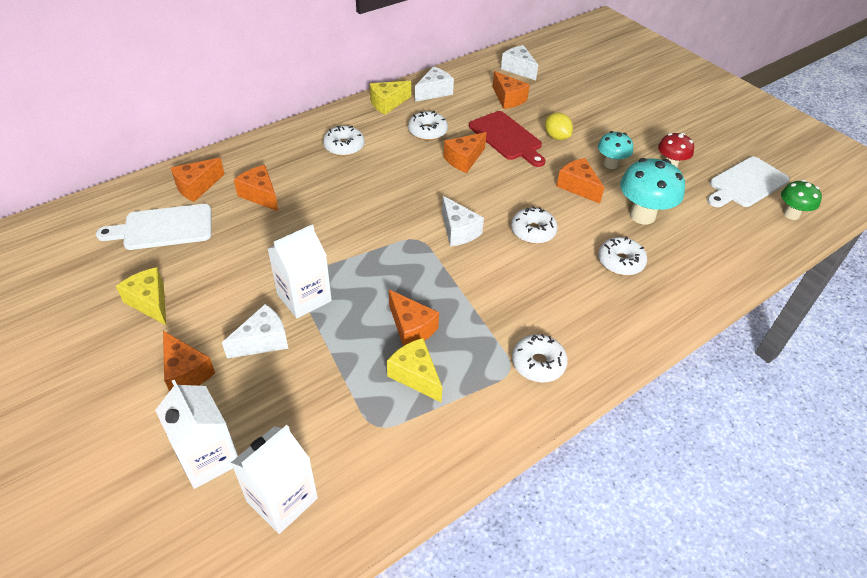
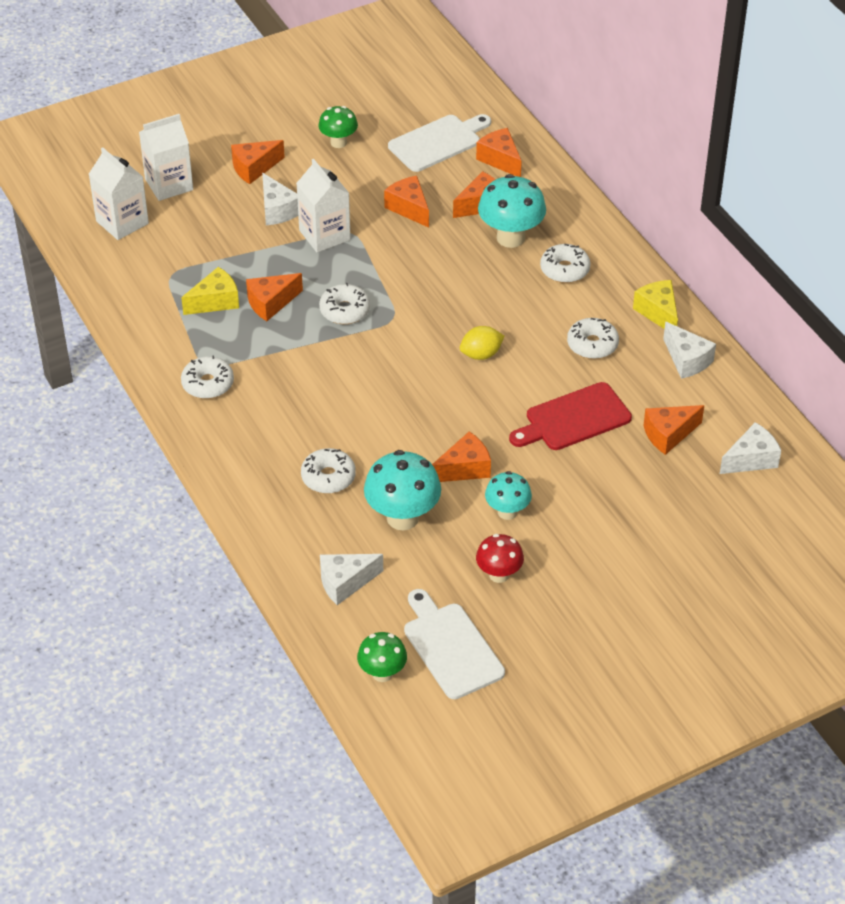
camera: 100 degrees right, 0 degrees up
(150, 302) = (338, 142): yellow cheese -> green mushroom
(163, 228) = (438, 142): white cutting board -> white cutting board turned 60 degrees clockwise
(305, 176) = (510, 238): none -> turquoise mushroom
(458, 231) = (400, 351): white cheese -> white cheese (345, 583)
(464, 159) = (530, 371): orange cheese -> orange cheese (409, 208)
(533, 231) = (390, 412): white donut -> white donut (345, 310)
(556, 137) = (573, 469): yellow lemon -> yellow lemon (481, 354)

